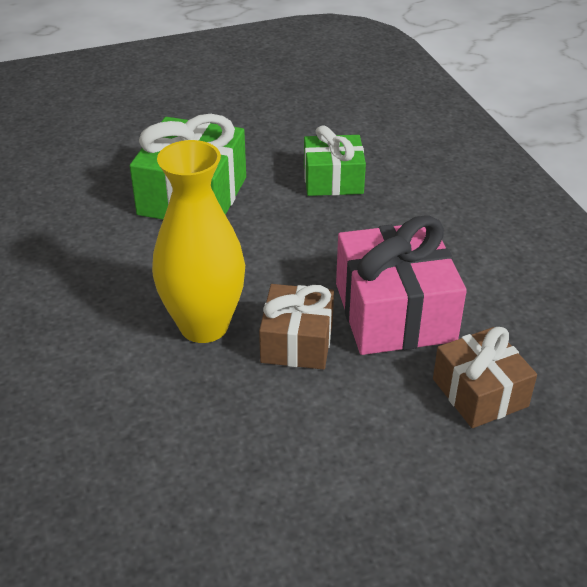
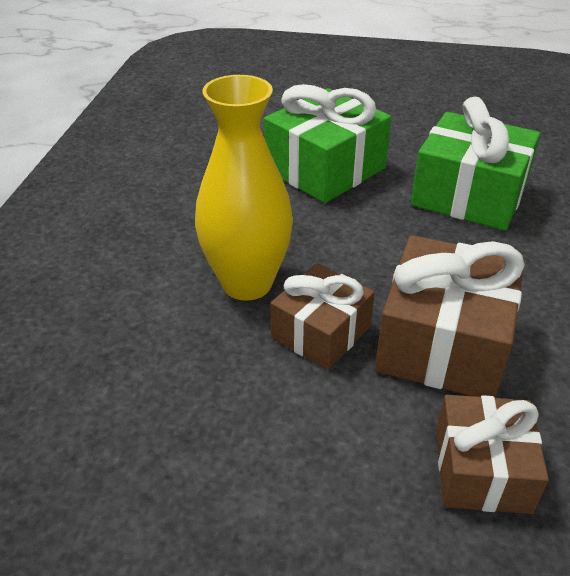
camera: 30 degrees right, 0 degrees up
(333, 180) = (469, 195): green gift -> green gift, size x1.59
(395, 312) = (443, 343): pink gift -> brown gift

